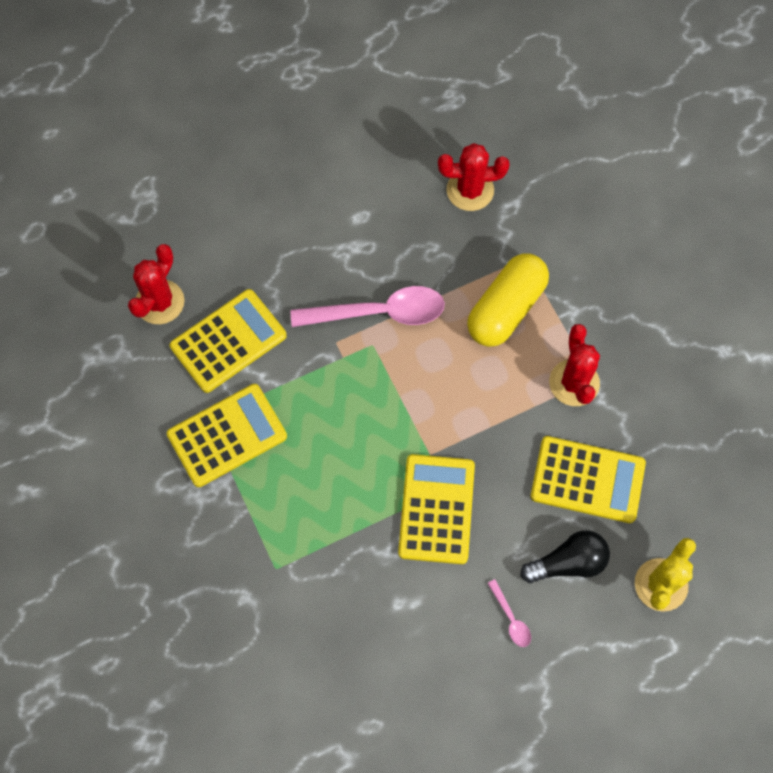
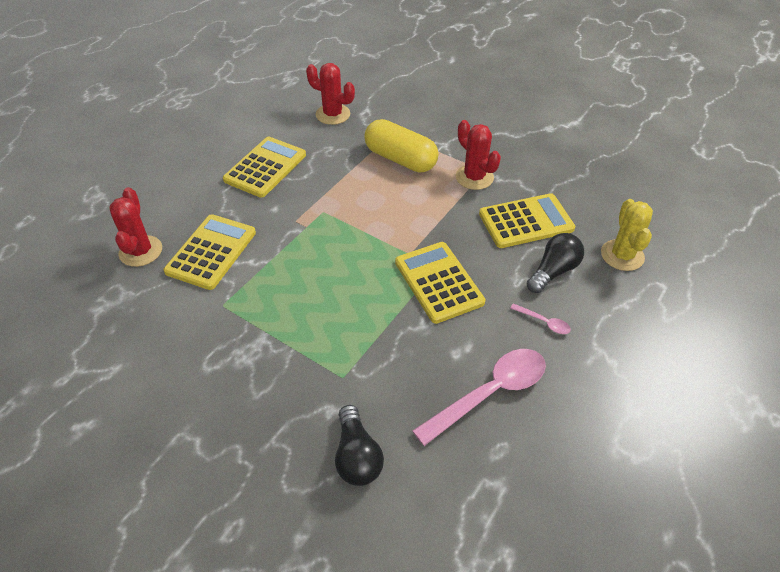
camera: 30 degrees left, 20 degrees down
(227, 436) = (246, 308): yellow calculator -> yellow calculator (265, 167)
(242, 658) = (357, 456): none -> black light bulb
(379, 313) = (315, 193): pink spoon -> pink spoon (489, 393)
(470, 190) = (333, 114): red cactus -> red cactus turned 60 degrees clockwise
(506, 309) = (400, 159): yellow capsule -> yellow capsule turned 60 degrees counterclockwise

